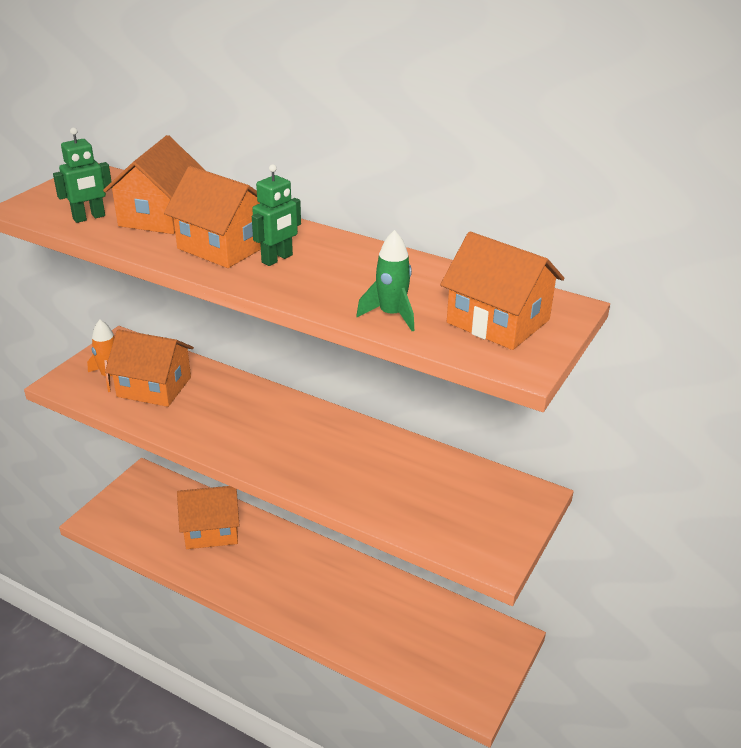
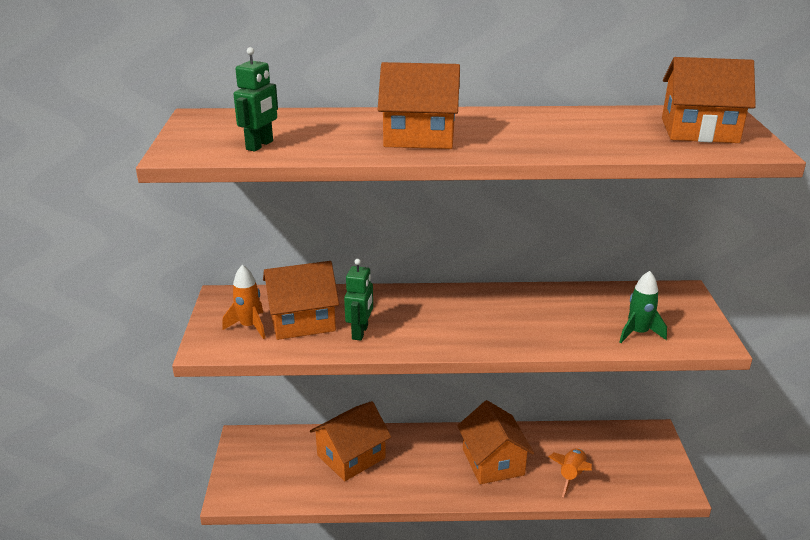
camera: 30 degrees left, 5 degrees down
(160, 216) = (324, 130): orange house -> orange house (493, 462)
(277, 259) = (478, 134): green robot -> green robot (360, 332)
(383, 639) = (571, 476): none -> orange rocket
(391, 315) = (627, 145): green rocket -> green rocket (638, 333)

